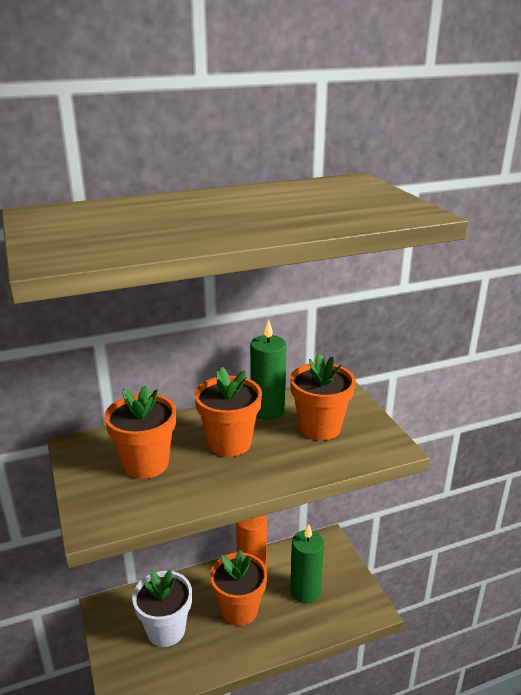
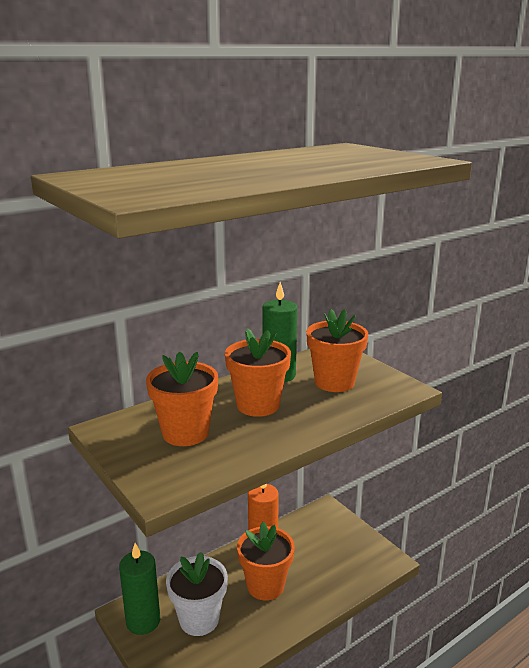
camera: 15 degrees left, 5 degrees down
(305, 591) = (322, 557): green candle -> green candle (143, 621)

